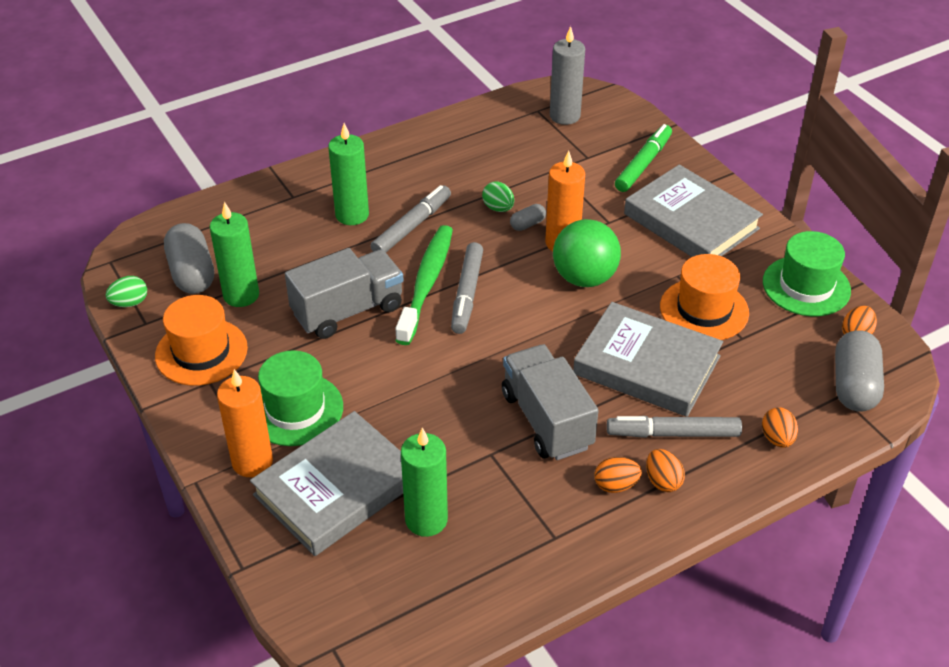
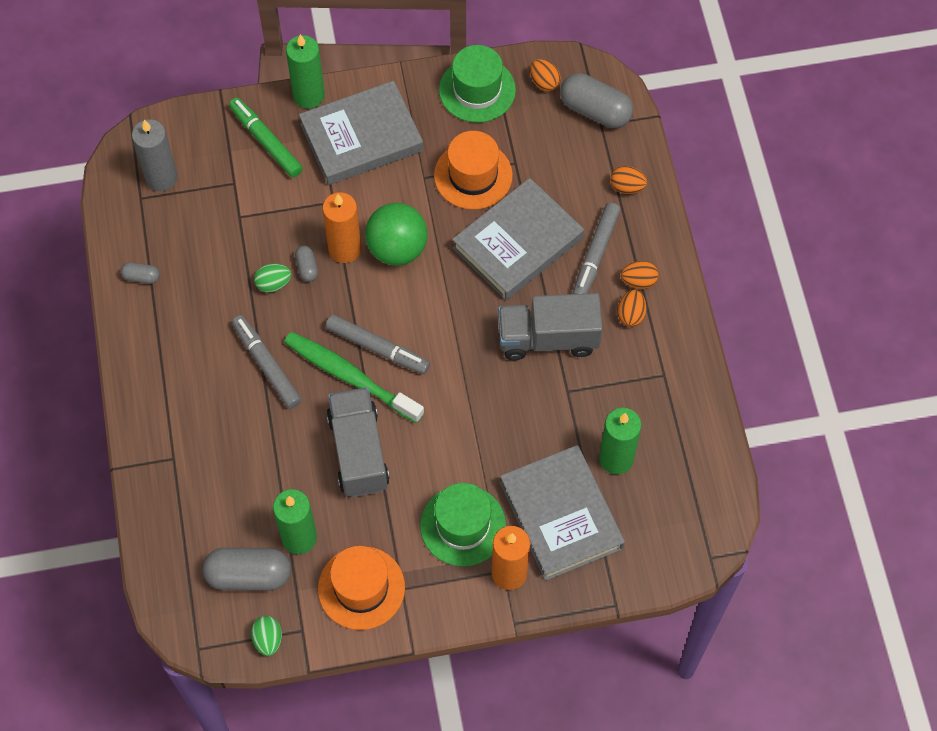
camera: 70 degrees left, 20 degrees up
(352, 215) = (226, 412): green candle -> green candle (309, 95)
(461, 131) = (141, 277): none -> grey capsule

